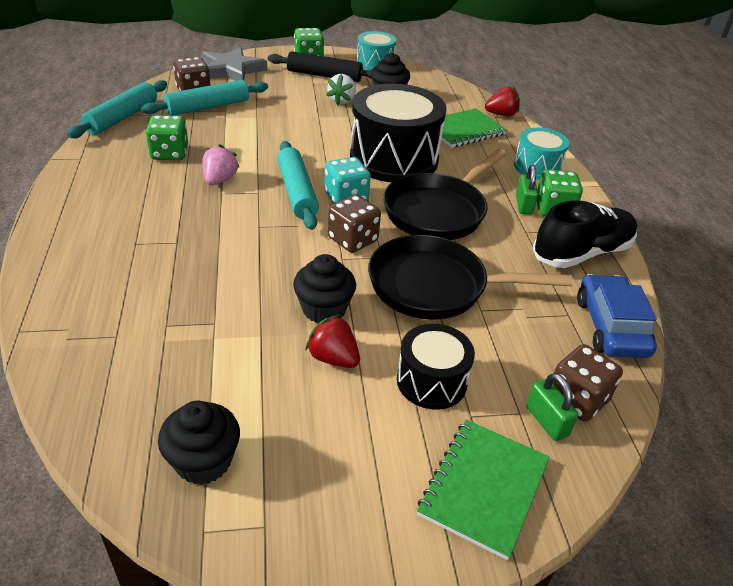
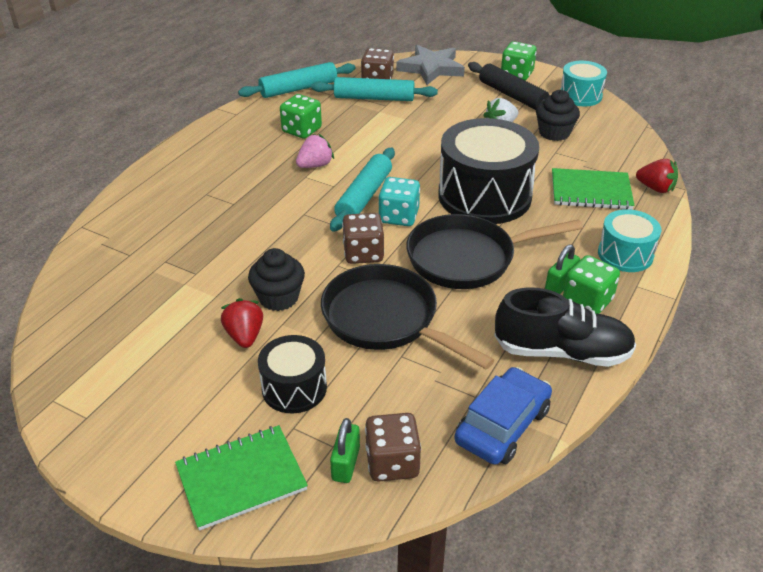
camera: 40 degrees right, 0 degrees up
(203, 461) = (95, 359): black cupcake -> none

